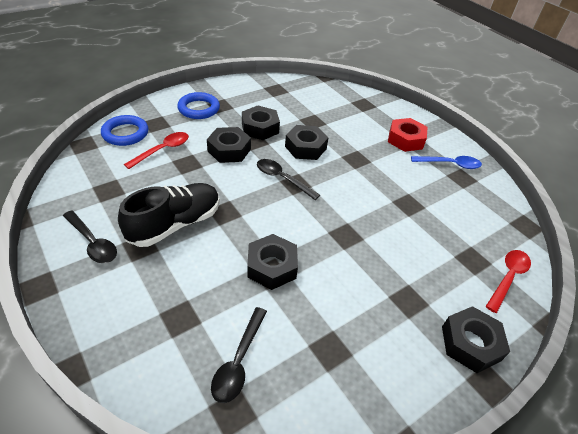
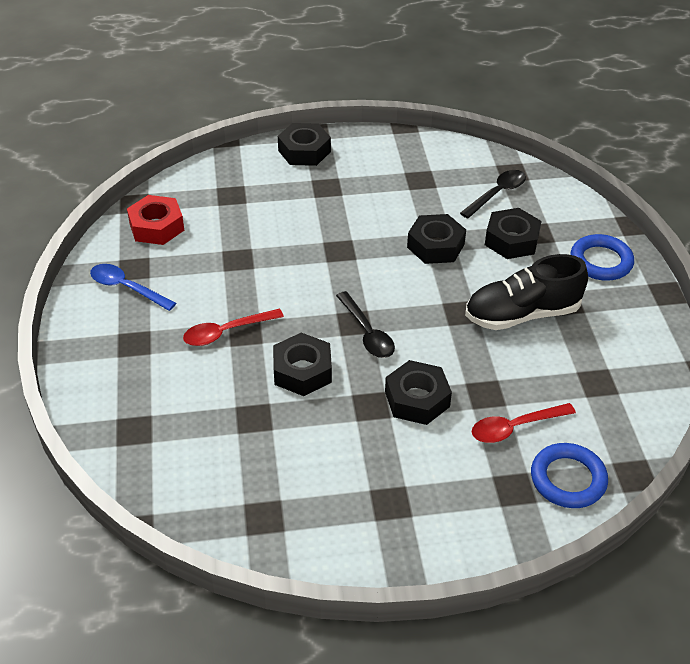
camera: 150 degrees left, 0 degrees up
(92, 242) = (616, 320): black spoon -> none
(199, 109) = (432, 504): blue ring -> blue ring (601, 261)
(260, 128) = (348, 428): black nut -> black nut (511, 240)
(405, 139) = (142, 341): red nut -> red nut (156, 227)
(508, 278) = (216, 174): red spoon -> red spoon (226, 332)

